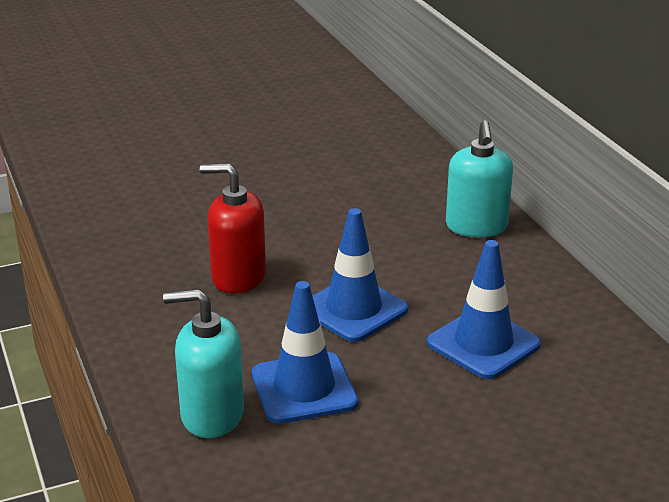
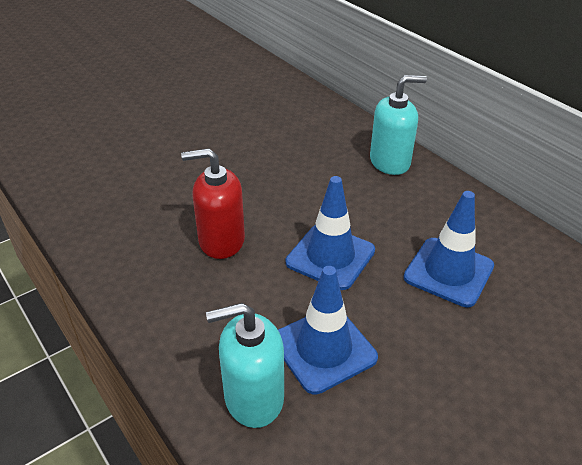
camera: 15 degrees left, 10 degrees up
(476, 226) = (390, 162): turquoise soap dispenser -> turquoise soap dispenser turned 90 degrees counterclockwise

